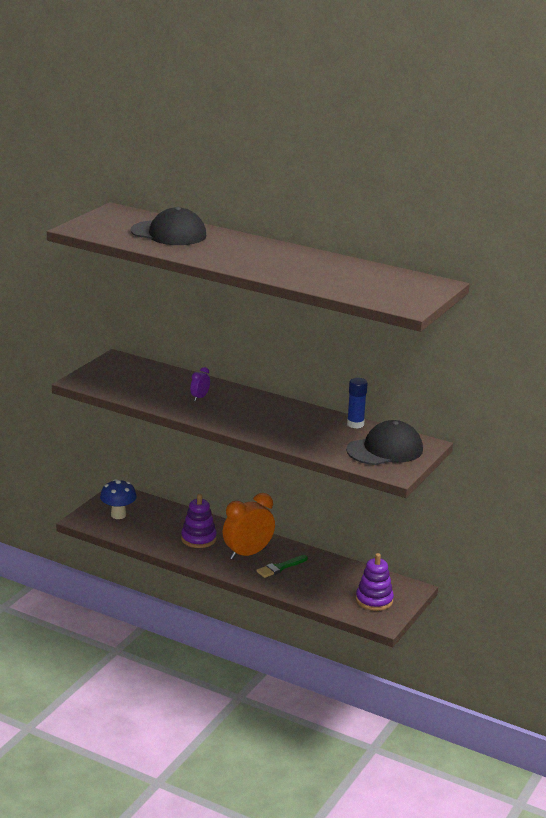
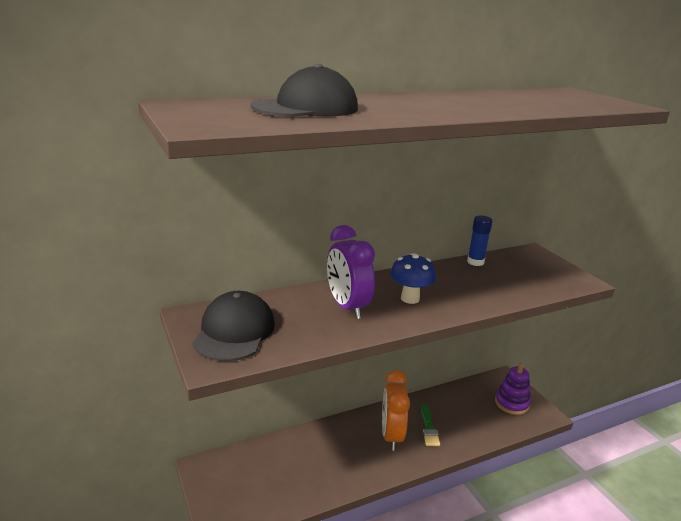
camera: 55 degrees left, 0 degrees up
(118, 515) = (242, 489): blue mushroom -> blue mushroom (410, 298)
(198, 539) = (340, 454): purple stacking toy -> none
(200, 397) = (347, 307): purple clock -> purple clock, size x2.18
(385, 450) = (535, 269): black cap -> black cap (234, 331)

